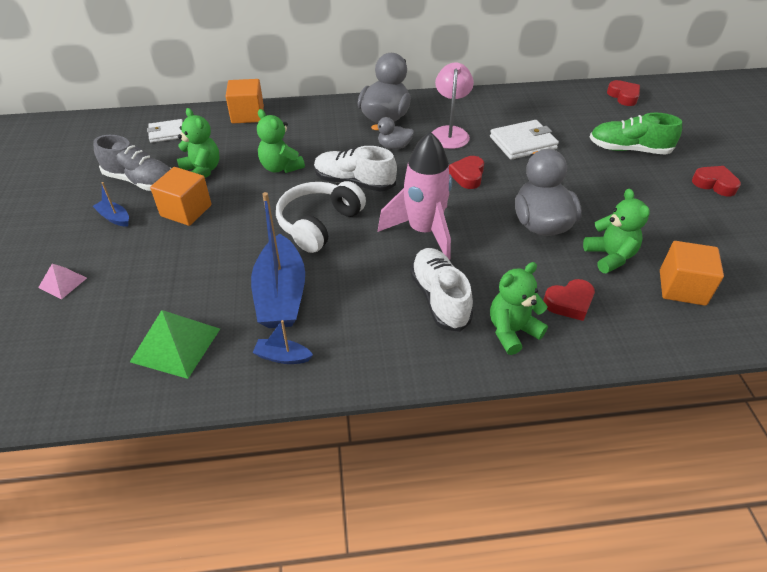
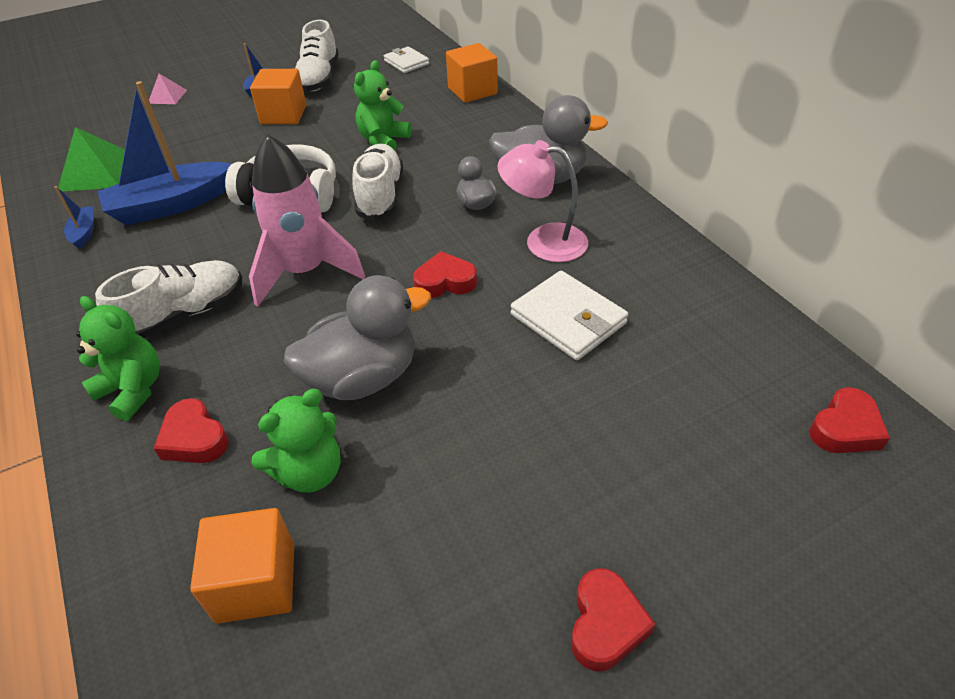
camera: 70 degrees right, 0 degrees up
(140, 181) = (319, 78): grey shoe -> white shoe
(202, 171) = (352, 101): green teddy bear -> none
(450, 133) = (543, 241): pink lamp -> pink lamp turned 150 degrees counterclockwise
(629, 149) = (642, 461): green shoe -> none

